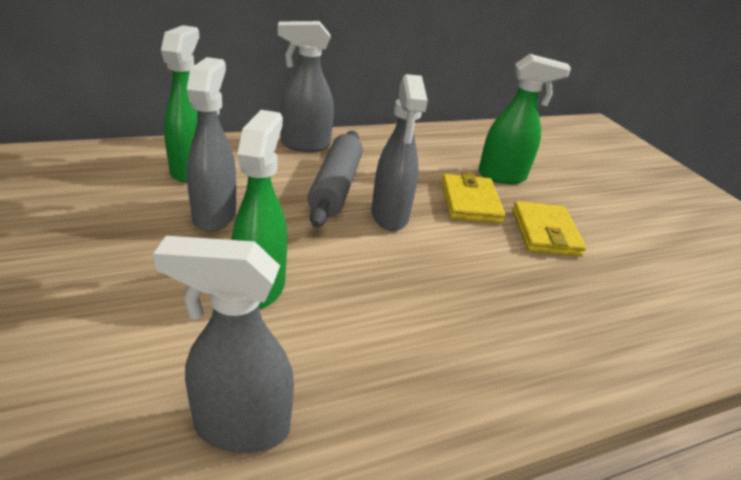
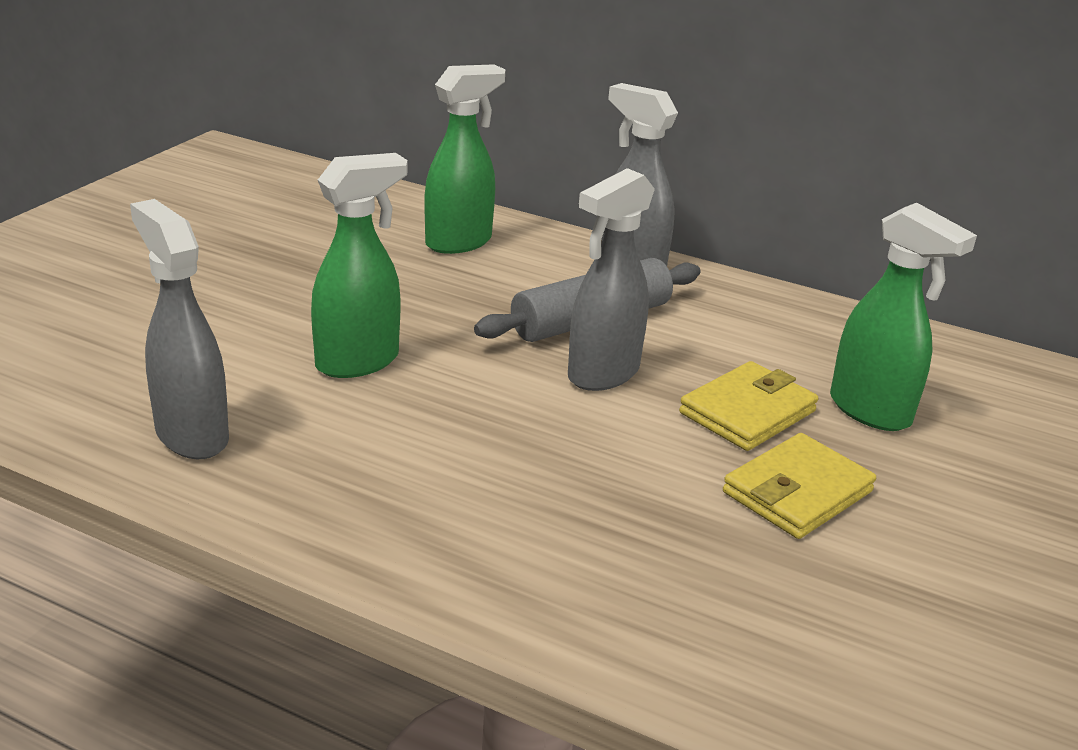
camera: 50 degrees right, 5 degrees down
(215, 215) = (415, 290): grey spray bottle -> none

